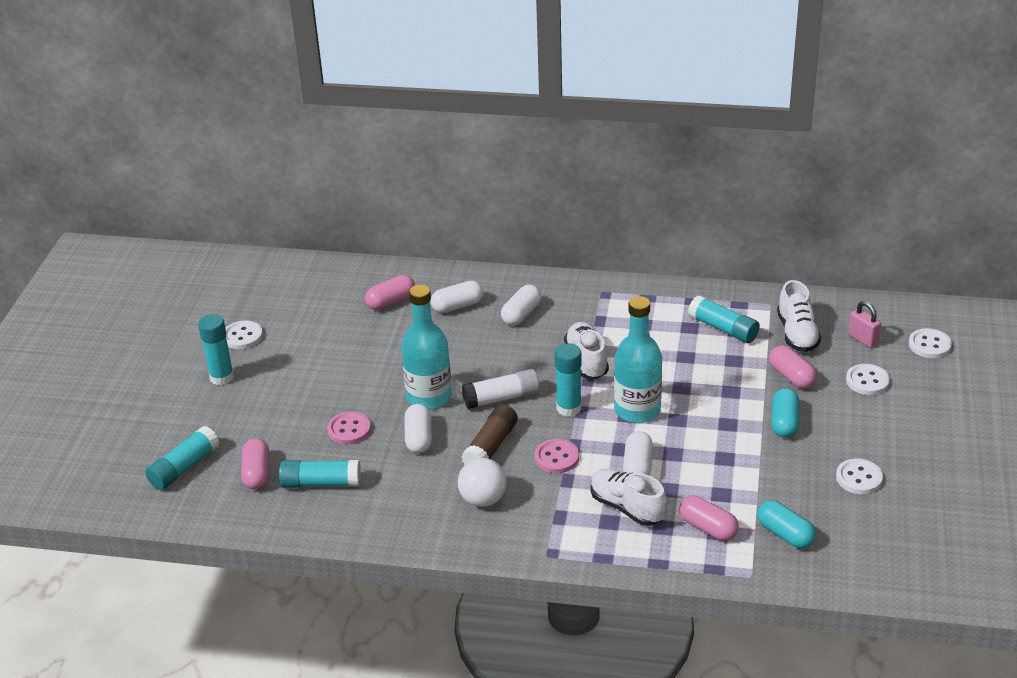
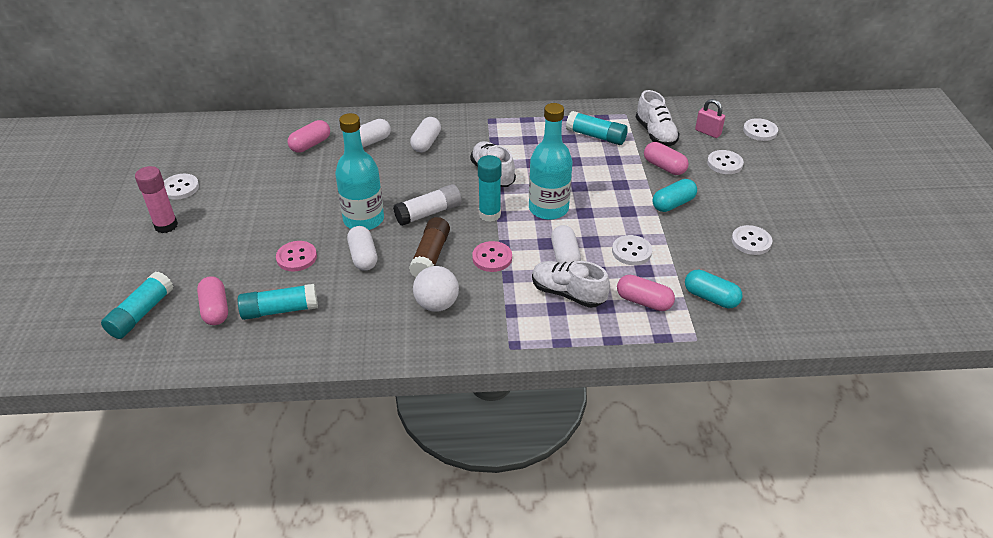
camera: 15 degrees left, 5 degrees up
(221, 377) = (166, 226): turquoise glue stick -> pink glue stick
(715, 471) = (631, 251): none -> white button
(784, 422) = (673, 204): turquoise capsule -> turquoise capsule turned 60 degrees clockwise

